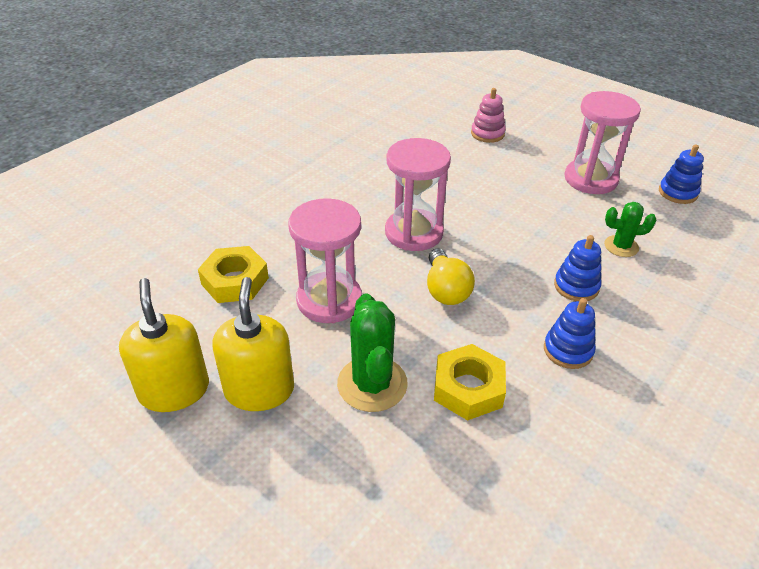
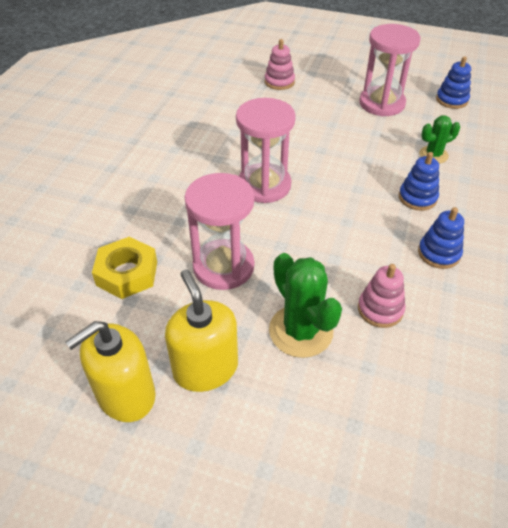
camera: 20 degrees left, 5 degrees up
(174, 390) = (126, 395): yellow soap dispenser -> yellow soap dispenser turned 90 degrees counterclockwise
(445, 290) = (317, 229): yellow light bulb -> none
(468, 388) = (380, 309): yellow nut -> pink stacking toy

